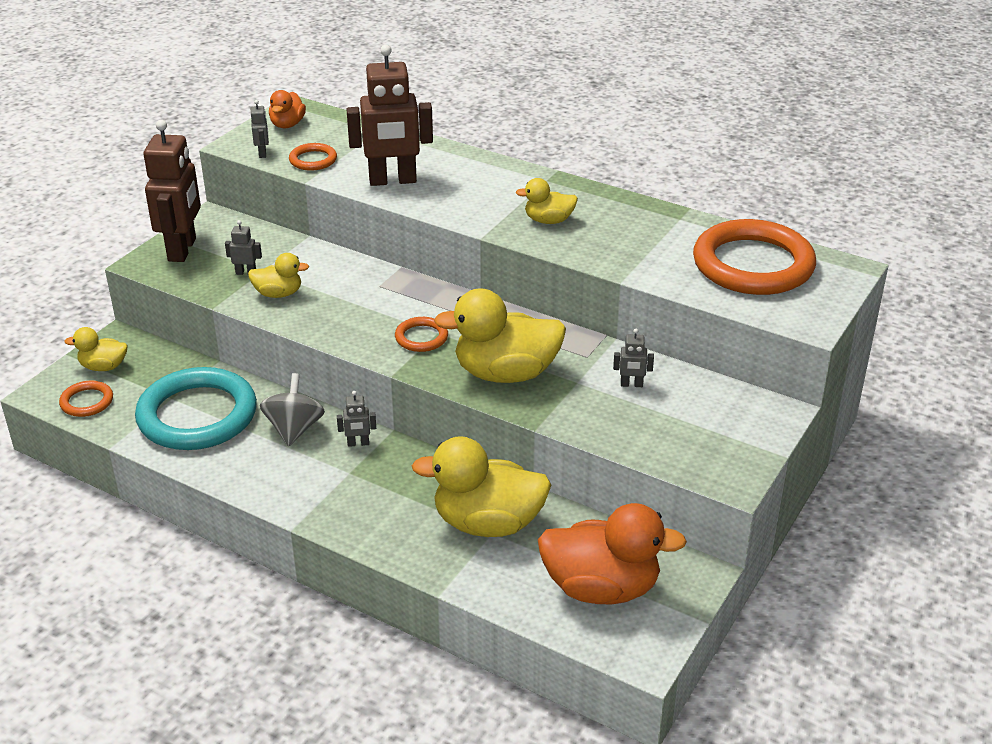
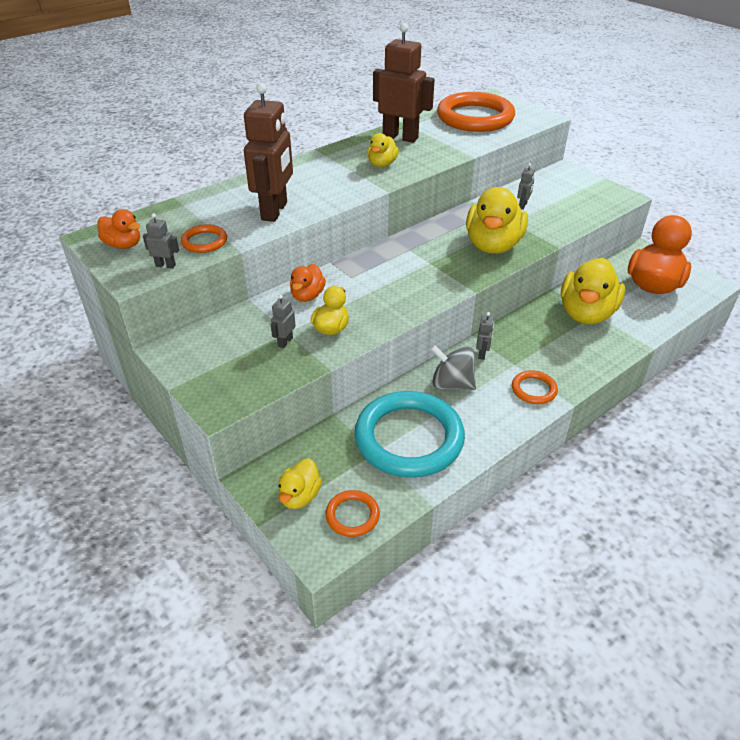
camera: 70 degrees left, 5 degrees up
(182, 250) = (215, 376): brown robot -> brown robot (400, 137)
(329, 267) = (307, 296): none -> orange duck
(421, 337) = (433, 270): orange ring -> orange ring (534, 389)

